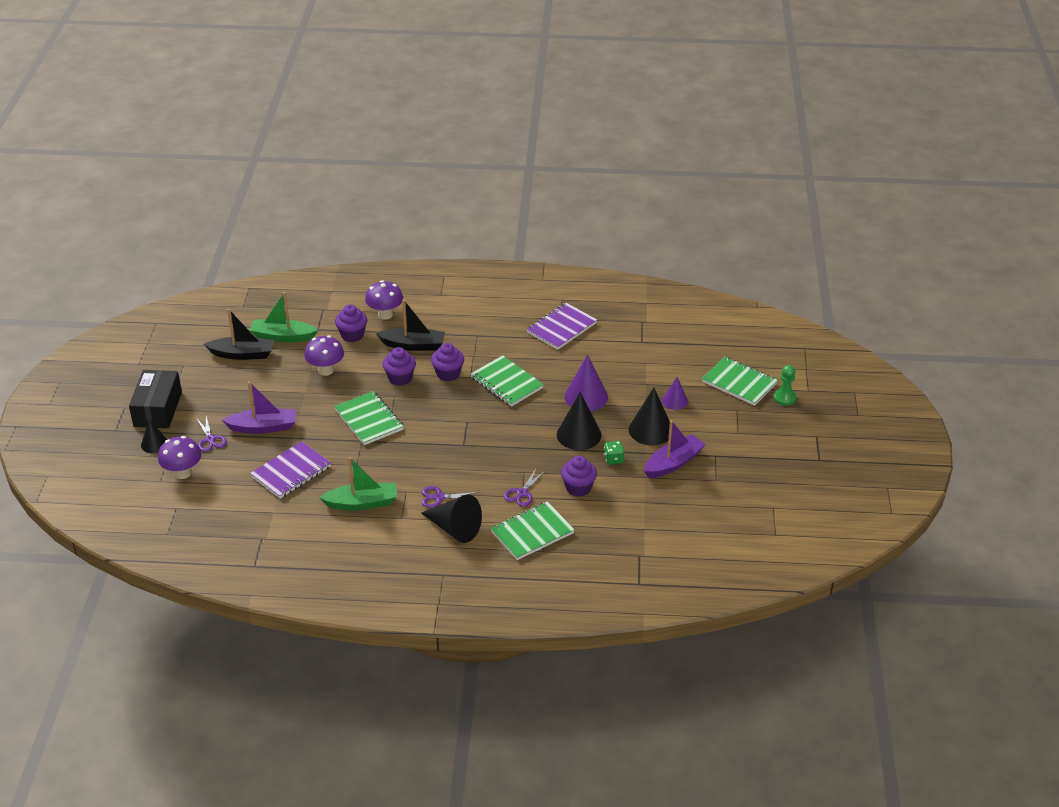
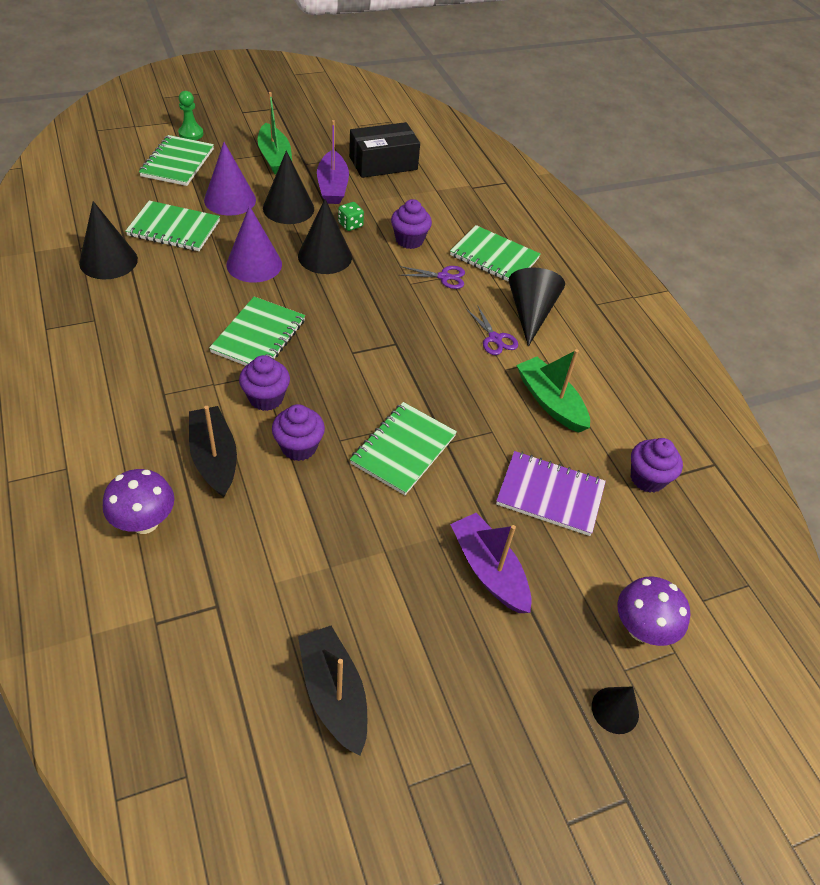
camera: 120 degrees left, 10 degrees up
(158, 409) = (540, 757): black box -> black box (383, 163)
(210, 439) = (555, 630): purple scissors -> none
(282, 336) = (258, 652): green boat -> green boat (275, 158)
(326, 370) = (321, 546): purple mushroom -> none
(352, 335) = (217, 547): purple cupcake -> purple cupcake (647, 478)
(561, 328) = (117, 314): purple notebook -> none
(621, 331) = (108, 261): none -> black cone
(647, 366) = (174, 229): none -> green notebook
(673, 463) = (332, 186): purple boat -> purple boat turned 120 degrees counterclockwise
(675, 401) = (230, 200): purple cone -> purple cone, size x1.69

